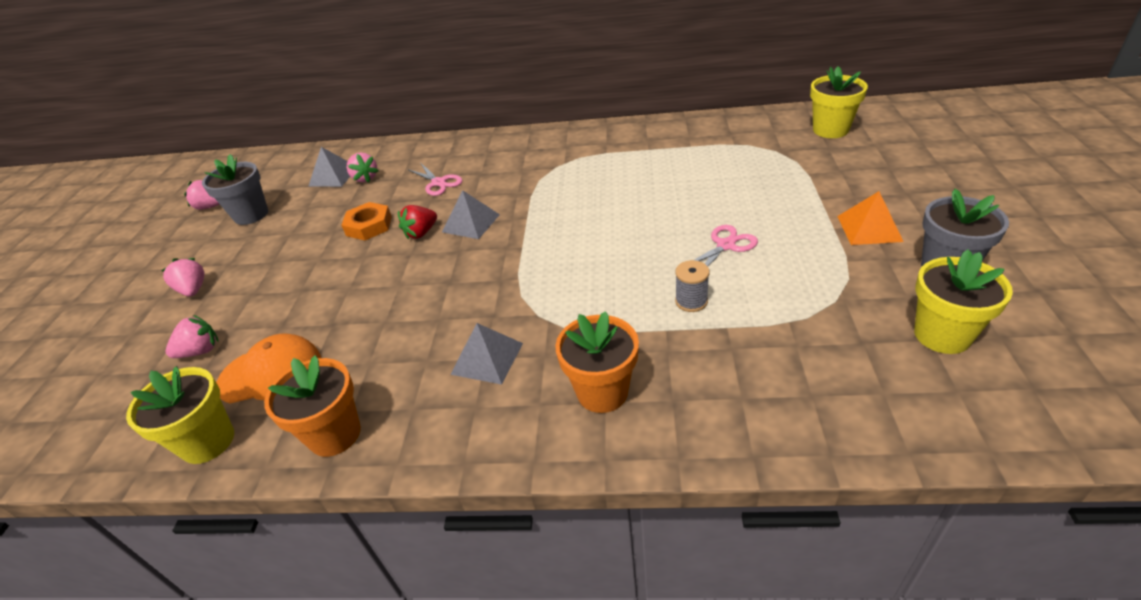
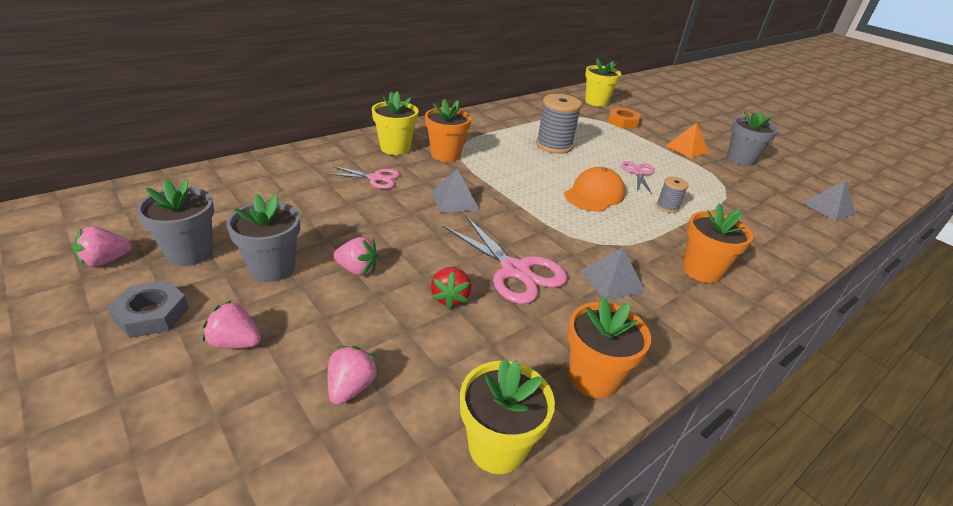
camera: 50 degrees left, 5 degrees down
(186, 252) = (152, 314): none -> grey nut
(270, 373) = (462, 367): orange cap -> orange cap (594, 194)
(275, 243) = (272, 268): none -> grey flower pot
(333, 176) = (244, 195): grey pyramid -> grey pyramid (828, 208)
(365, 178) = (288, 190): pink strawberry -> pink strawberry (357, 269)
(369, 226) = (361, 226): orange nut -> orange nut (622, 122)
(420, 311) = (515, 270): none -> pink scissors
(421, 233) = (422, 218): red strawberry -> red strawberry (450, 298)
(532, 171) = (445, 155): none -> orange flower pot
(668, 183) = (554, 145): none -> grey spool
(942, 335) = (781, 188): yellow flower pot -> yellow flower pot (395, 148)

